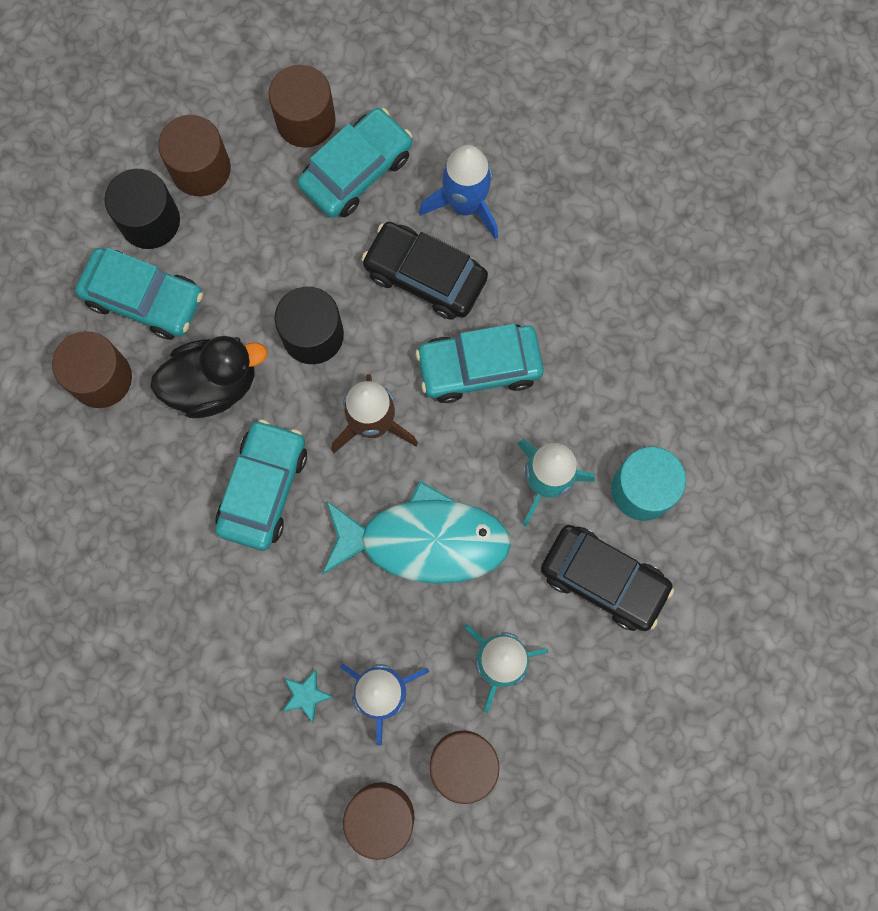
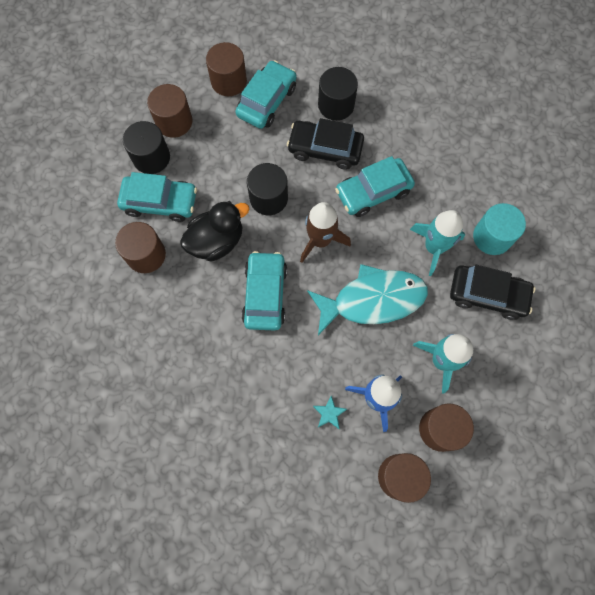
camera: 15 degrees left, 5 degrees down
(465, 205) = (336, 105): blue rocket -> black cylinder

